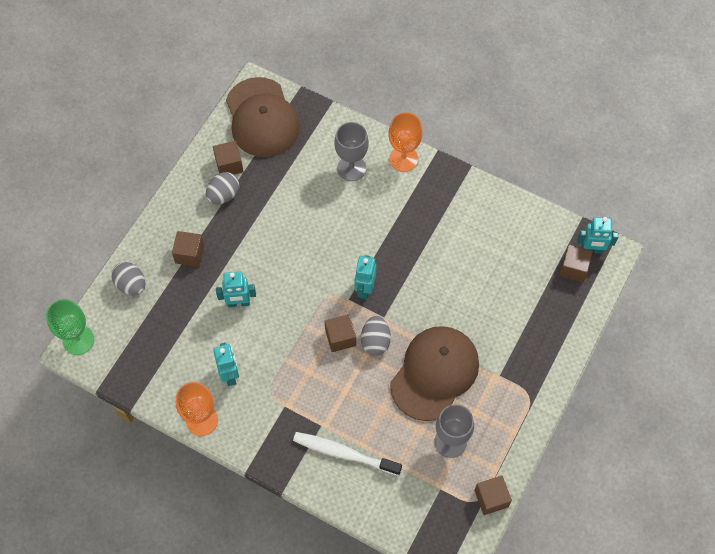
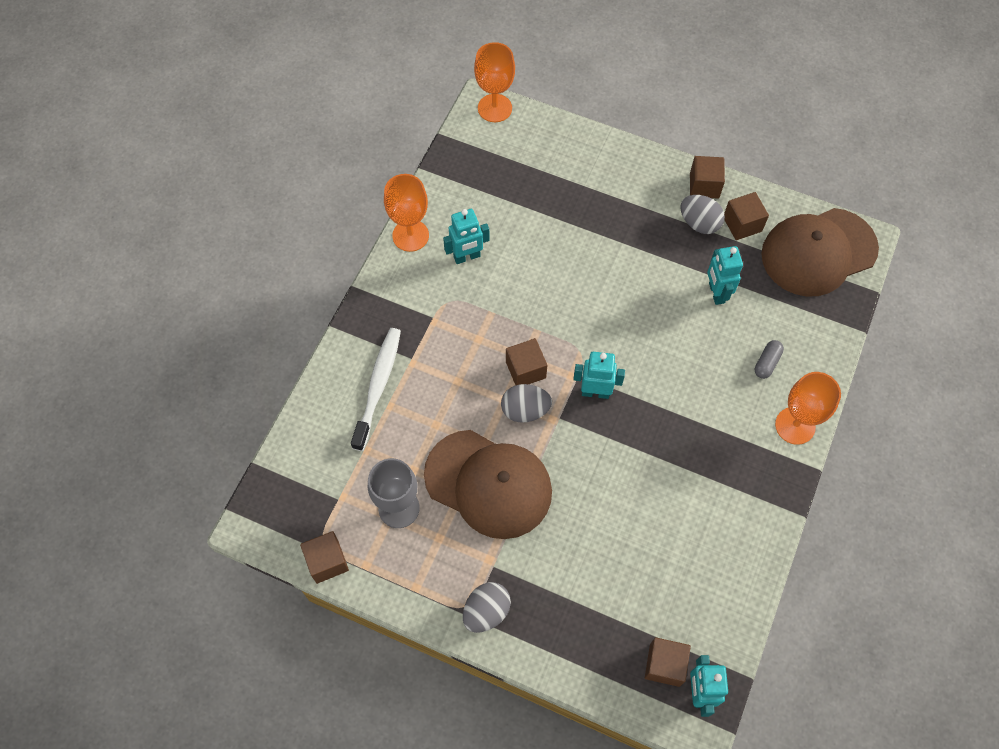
camera: 85 degrees right, 0 degrees up
(78, 340) = (494, 108): green goblet -> orange goblet
(131, 285) = (567, 147): grey egg -> grey egg (486, 611)
(189, 254) = (614, 198): brown cube -> brown cube (704, 185)
(238, 303) = (558, 255): turquoise robot -> turquoise robot (716, 293)
(351, 168) = (767, 363): grey goblet -> grey capsule

